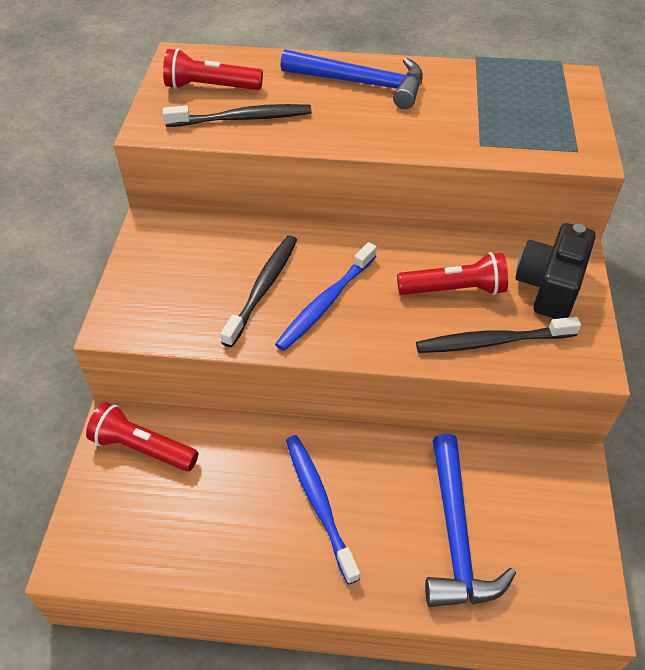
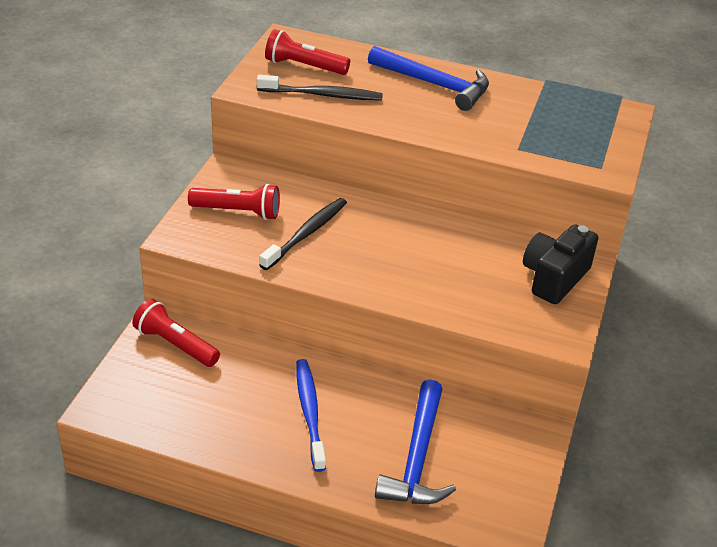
camera: 10 degrees right, 10 degrees down
(326, 303) = (356, 254): blue toothbrush -> none
(454, 289) = (469, 265): red flashlight -> red flashlight (238, 212)
(492, 342) = (487, 308): black toothbrush -> none

